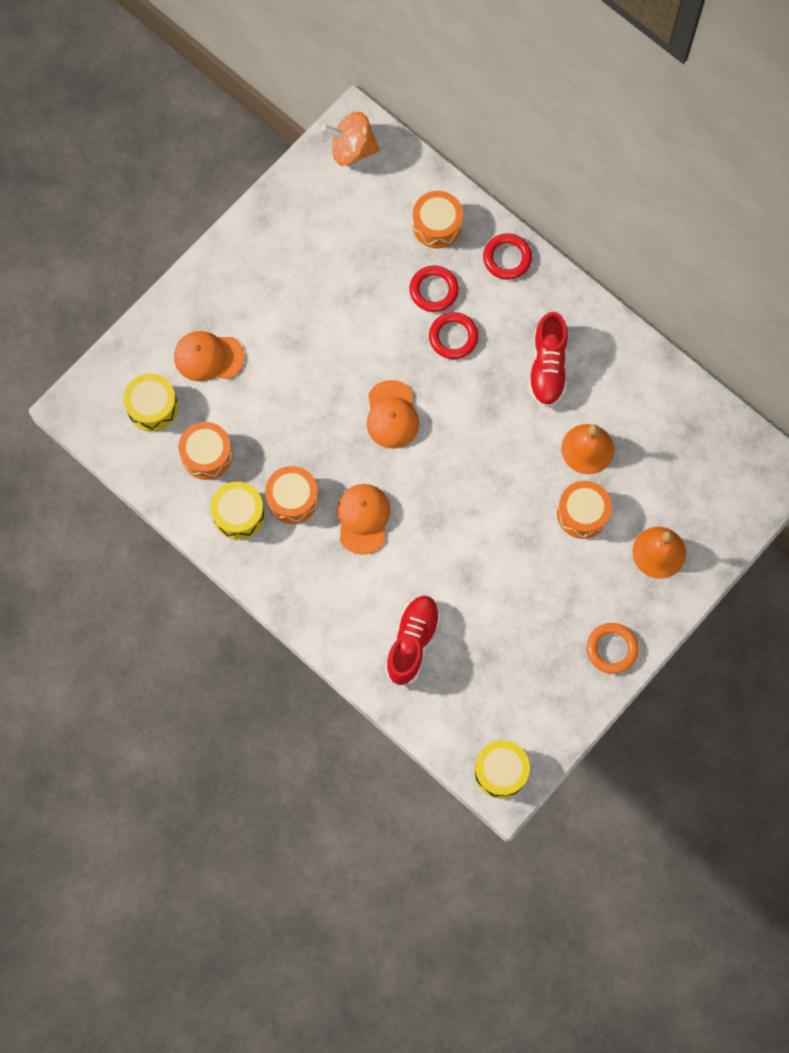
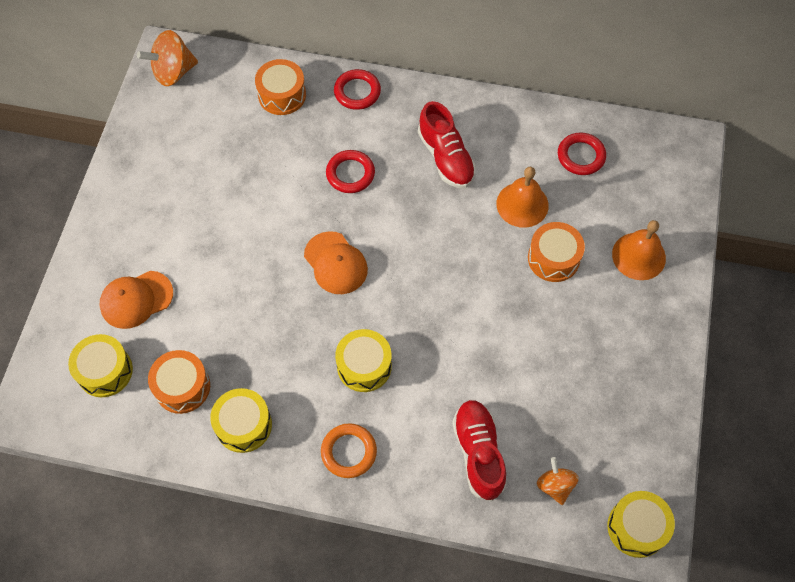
camera: 30 degrees left, 10 degrees down
(292, 499) = (287, 383): orange drum -> none
(363, 519) = (364, 366): orange cap -> yellow drum
(433, 290) = (310, 145): red ring -> red ring (581, 156)
(457, 702) = (555, 485): none -> orange spinning top
(611, 649) = (656, 359): orange ring -> orange ring (349, 452)

